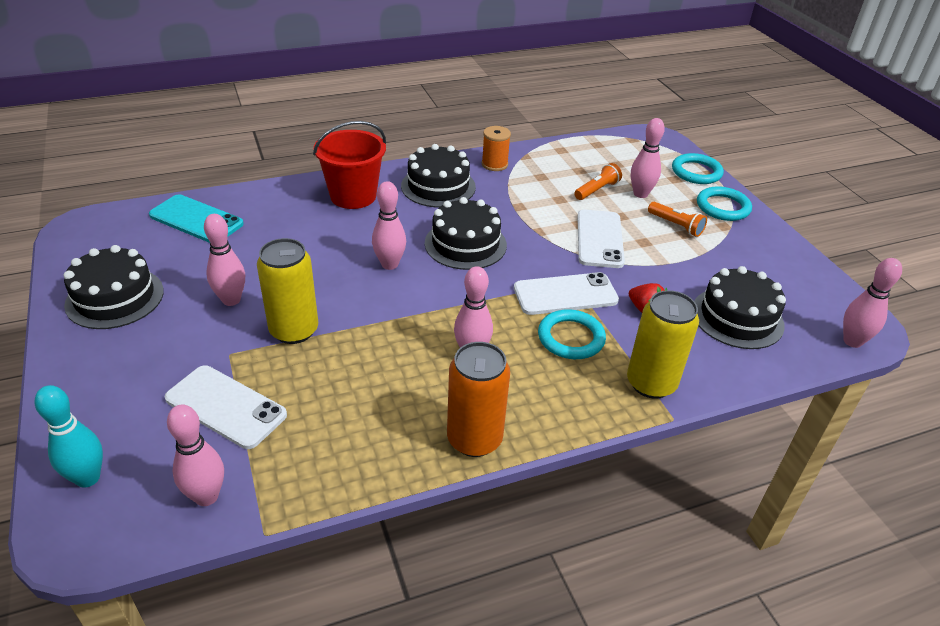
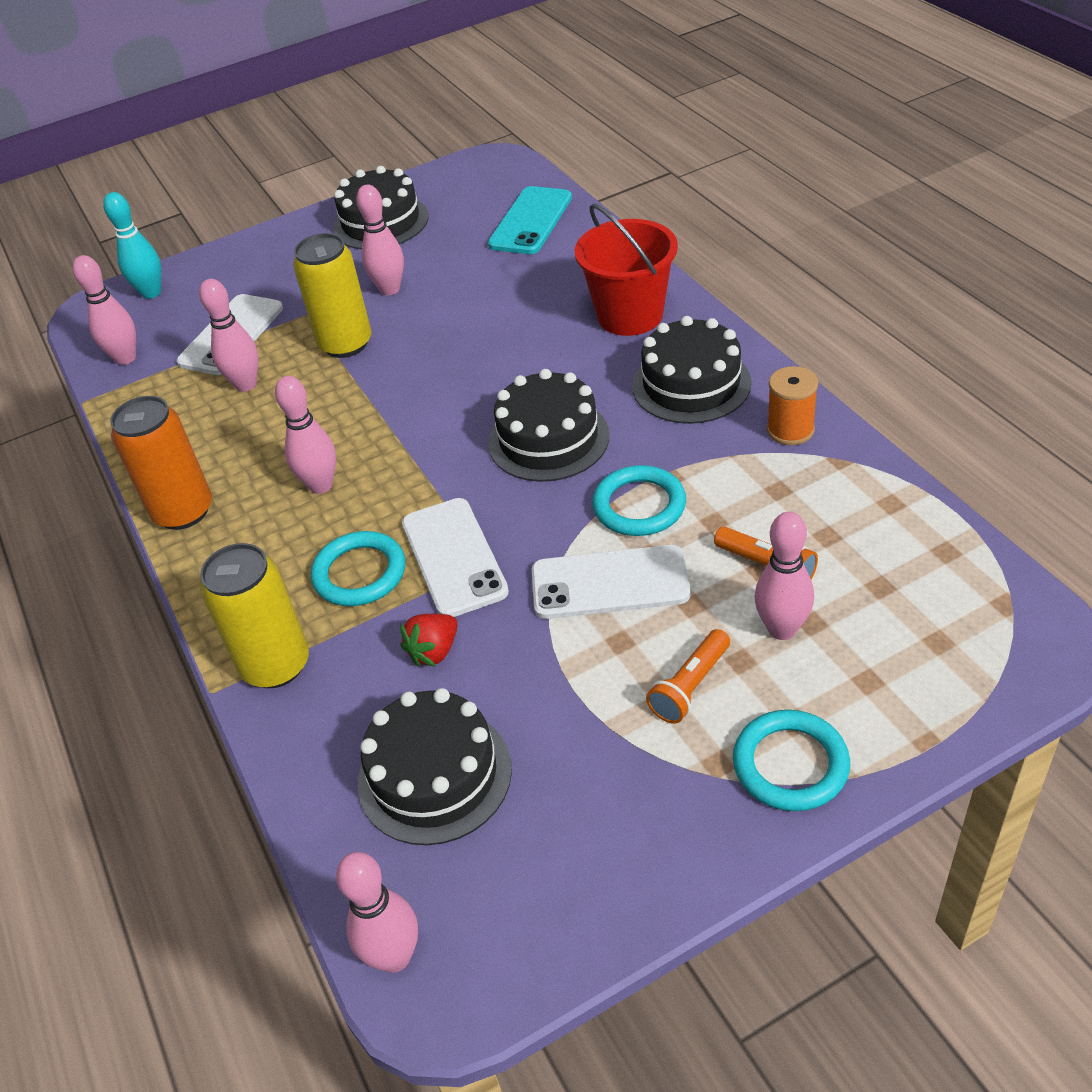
camera: 90 degrees right, 5 degrees up
(389, 264) = (482, 382): pink bowling pin -> pink bowling pin (246, 384)
(696, 172) = (918, 719): turquoise ring -> turquoise ring (639, 505)

